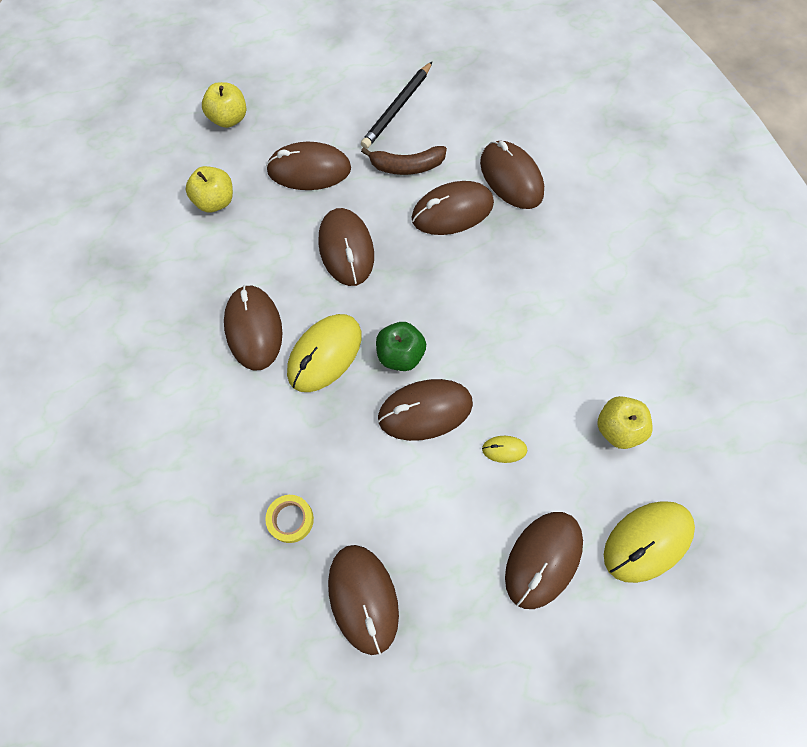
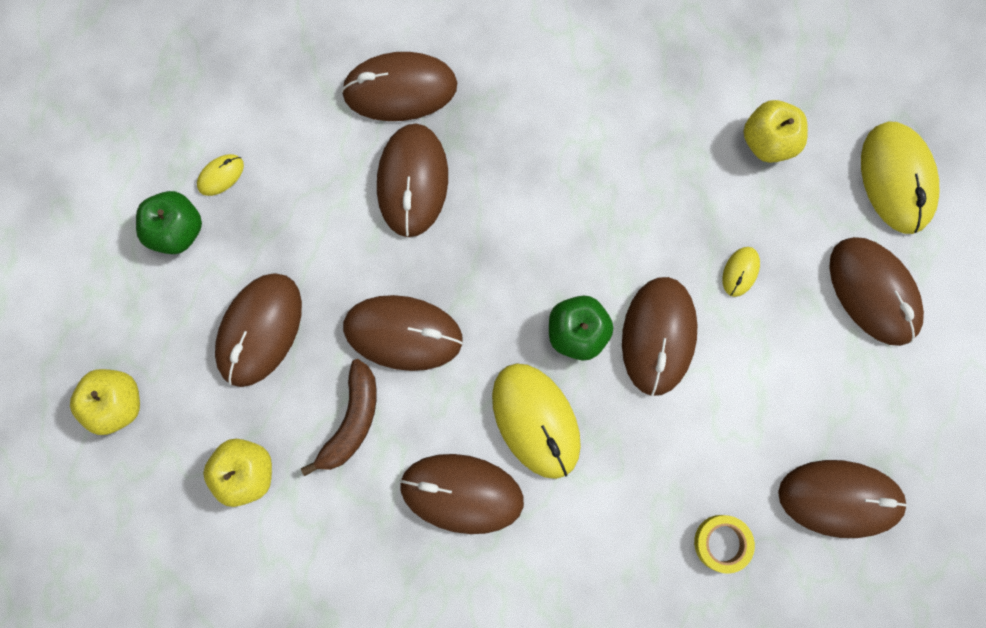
camera: 65 degrees left, 10 degrees up
(350, 102) = (177, 230): none -> green apple
(397, 108) = (221, 175): black pencil -> yellow mouse
(406, 166) = (318, 205): brown banana -> brown banana (351, 421)

